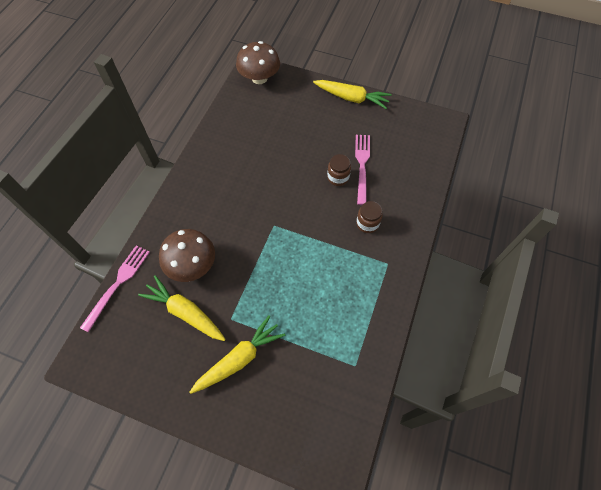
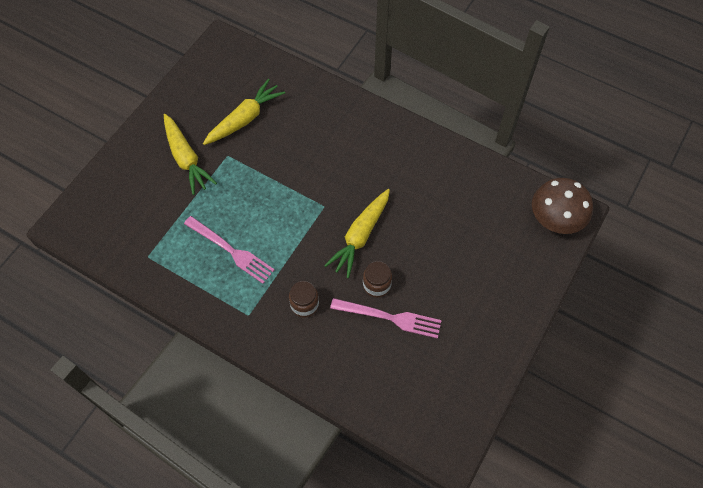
camera: 100 degrees right, 0 degrees up
(118, 283) = (289, 67): pink fork -> pink fork (232, 251)
(192, 265) = (293, 127): brown mushroom -> none
(351, 98) = (508, 329): yellow carrot -> yellow carrot (360, 235)

